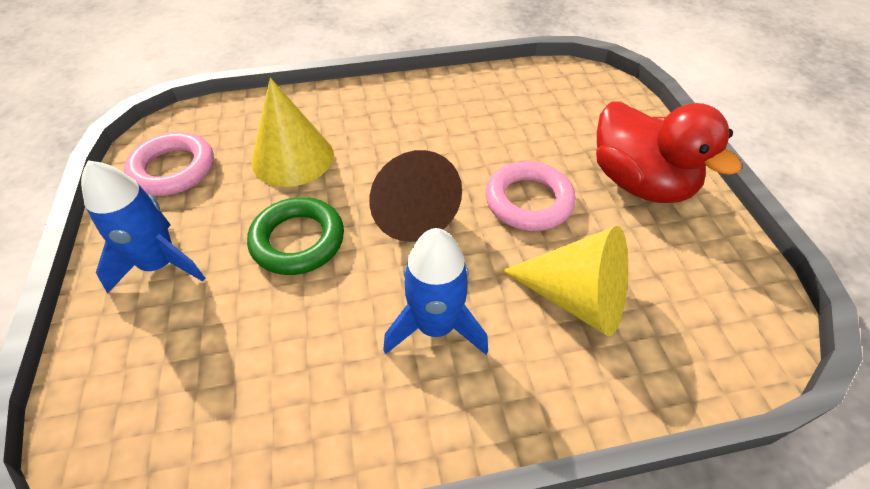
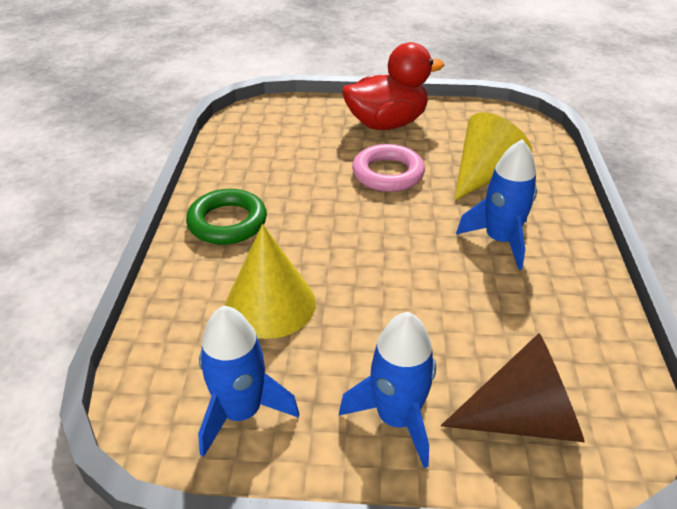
camera: 75 degrees left, 10 degrees down
(173, 169) = (241, 412): pink ring -> blue rocket
(298, 240) = (392, 308): green ring -> green ring (227, 222)
(410, 210) = (377, 234): brown cone -> brown cone (523, 418)

